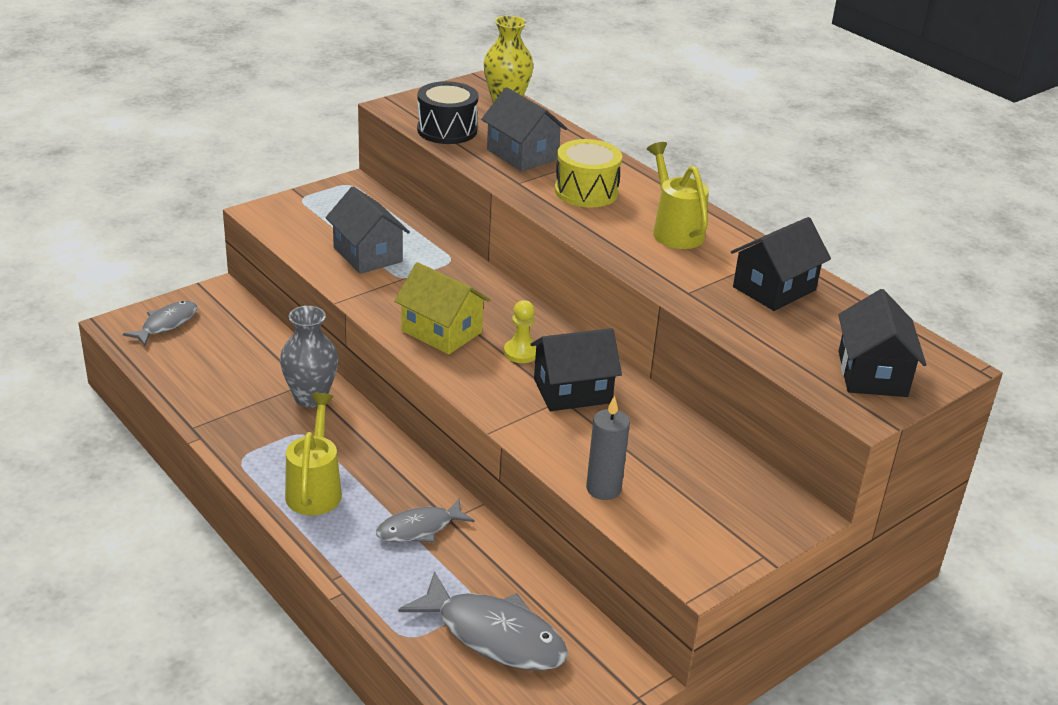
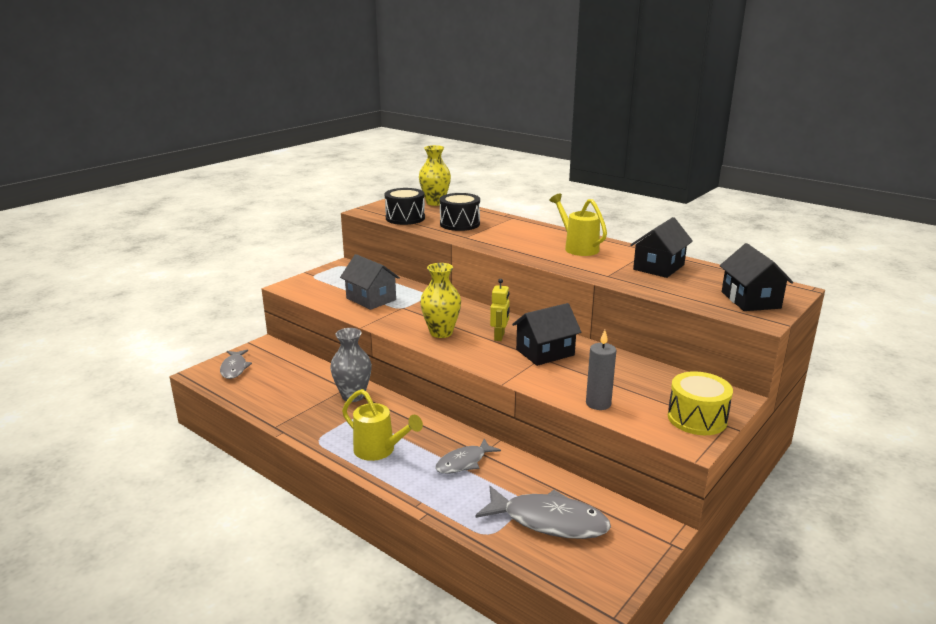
camera: 10 degrees left, 10 degrees down
(166, 324) = (234, 368): grey fish -> grey fish turned 150 degrees clockwise
(315, 489) = (379, 450): yellow watering can -> yellow watering can turned 135 degrees clockwise
(441, 331) = (441, 333): yellow house -> yellow vase
(521, 352) = (499, 336): yellow pawn -> yellow robot
(522, 154) = (459, 224): grey house -> black drum
(586, 191) = (511, 236): yellow drum -> yellow drum (697, 418)

